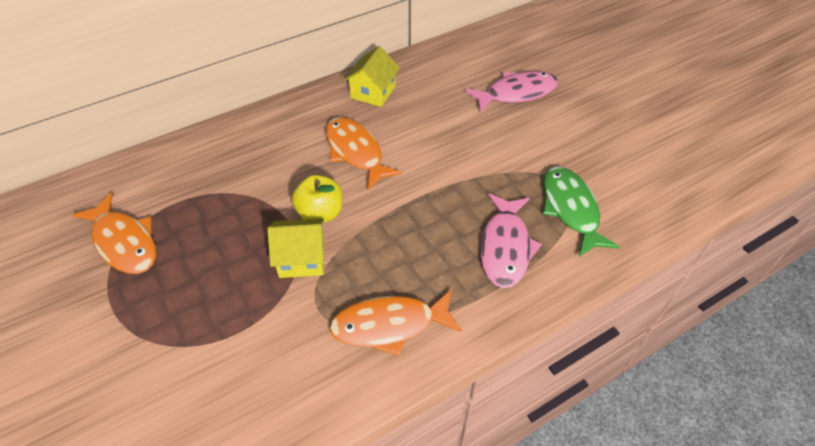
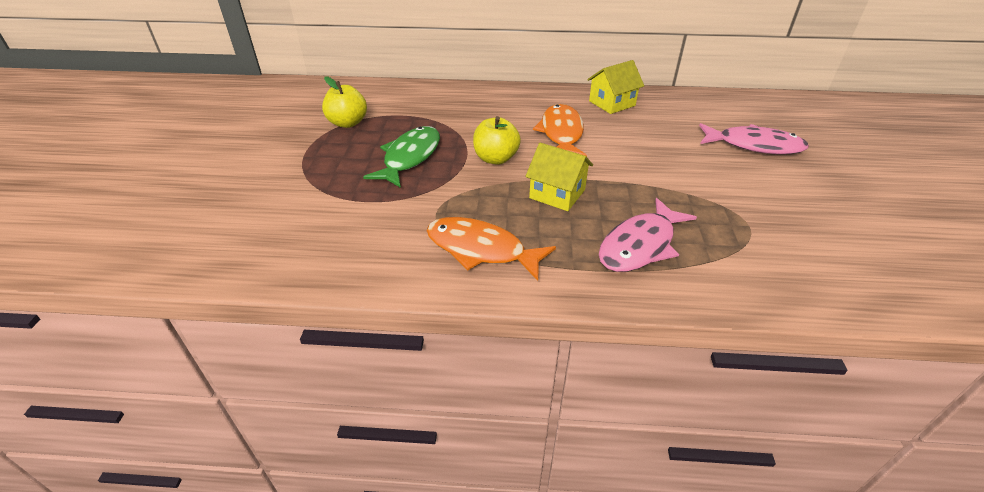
camera: 35 degrees right, 10 degrees down
(124, 242) = (348, 123): orange fish -> yellow apple
(302, 258) = (454, 179): yellow house -> yellow house (557, 194)
(571, 209) = (739, 246): green fish -> green fish (410, 157)

